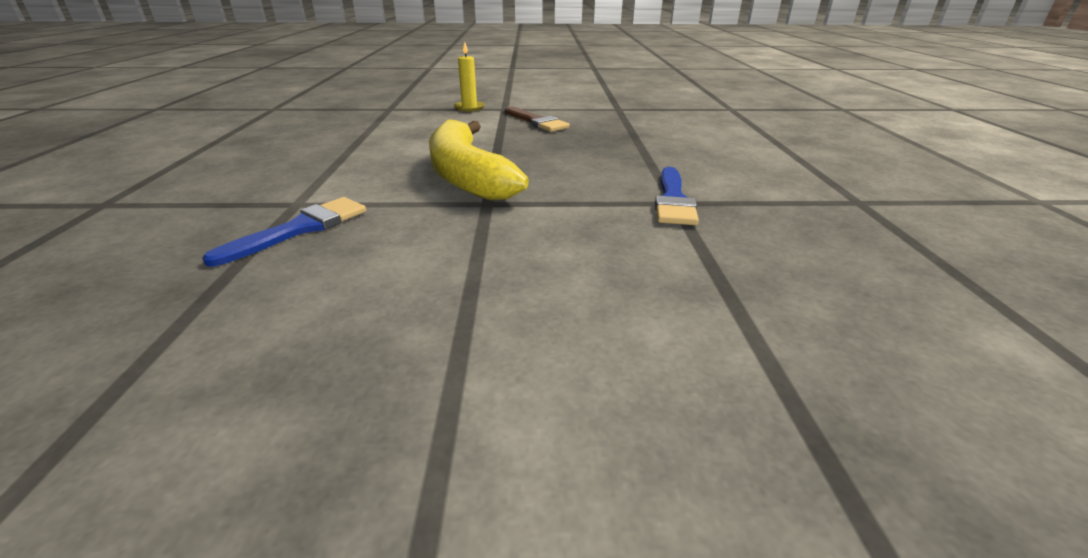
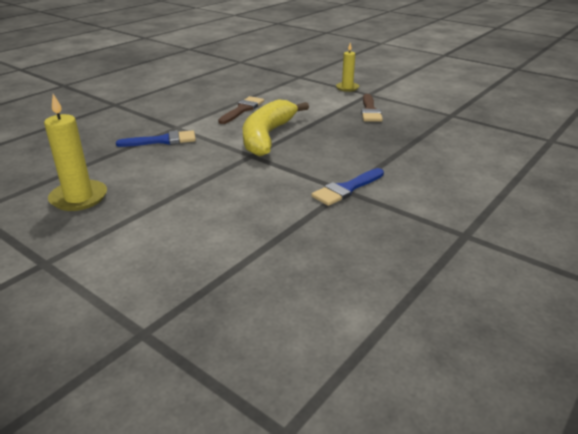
camera: 40 degrees right, 0 degrees up
(260, 402) = (79, 198): none -> yellow candle
(373, 156) = (242, 109): none -> brown brush

